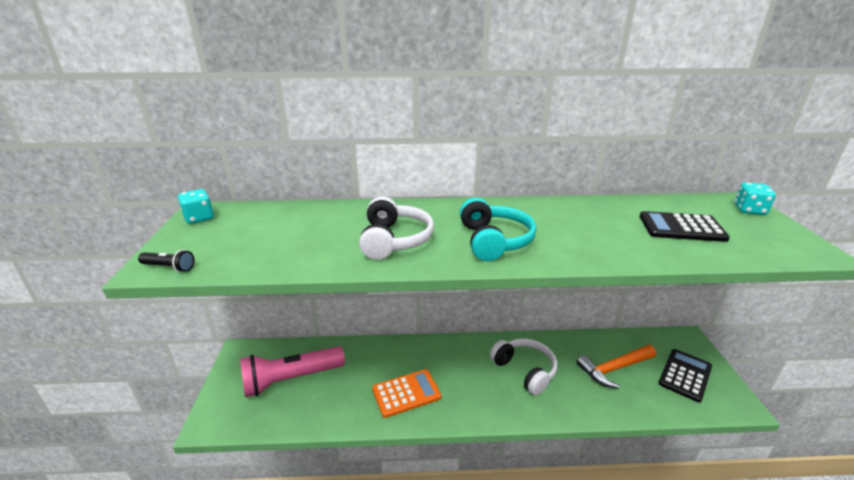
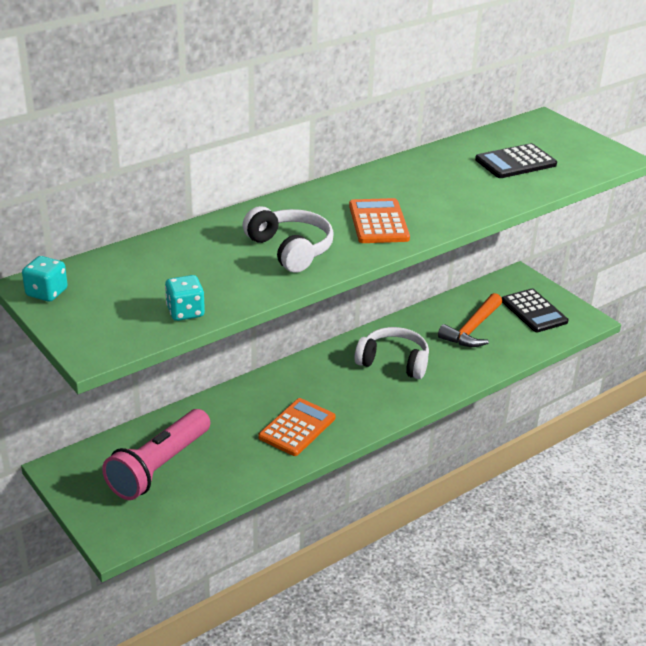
camera: 35 degrees left, 5 degrees up
(169, 267) = (111, 345): black flashlight -> none
(494, 241) = (378, 222): turquoise headphones -> orange calculator
(685, 375) = (534, 311): black calculator -> black calculator turned 150 degrees clockwise
(749, 210) = (555, 128): turquoise dice -> turquoise dice (185, 312)

